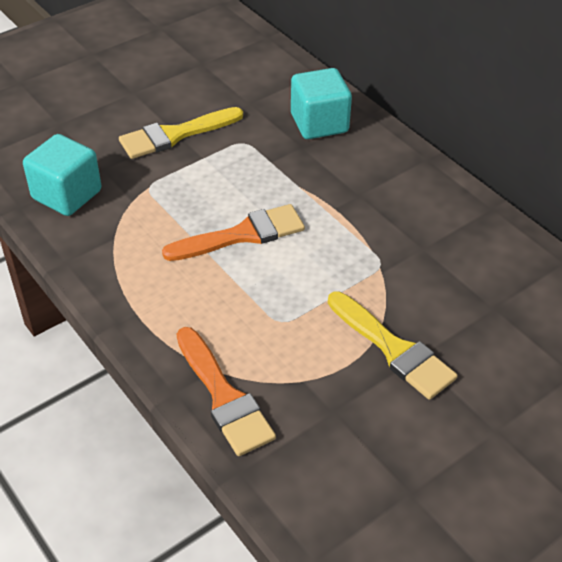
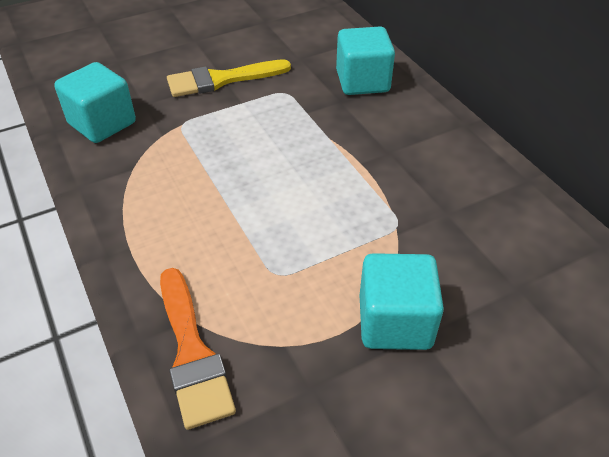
camera: 10 degrees right, 0 degrees up
(242, 235) = (260, 179): orange brush -> none
(393, 349) = (395, 322): yellow brush -> turquoise cube

